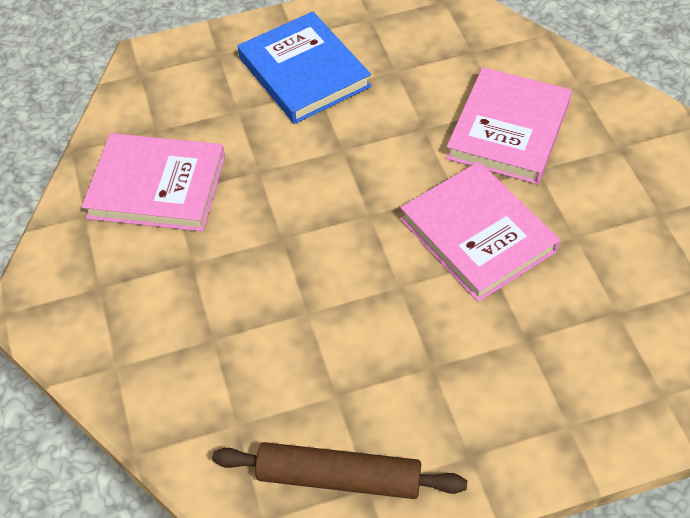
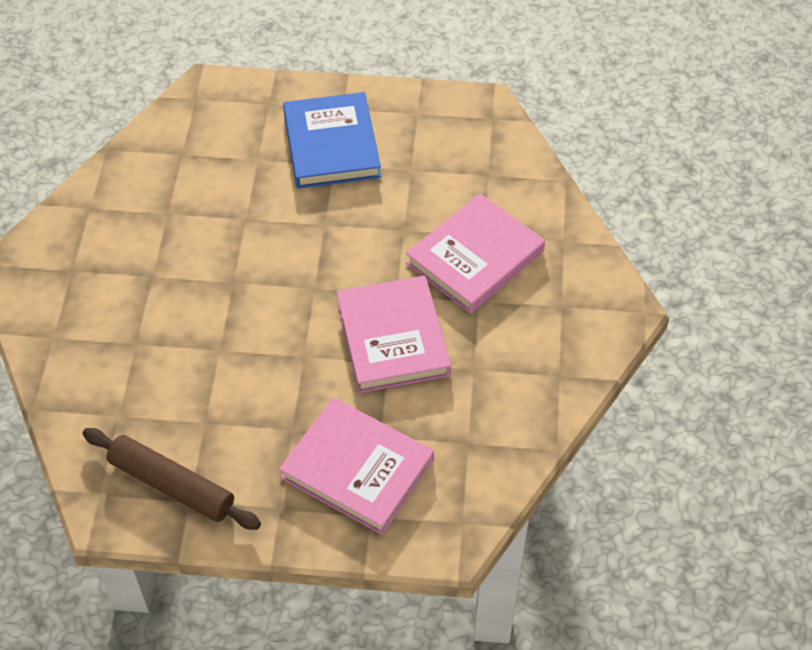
camera: 20 degrees right, 0 degrees up
(157, 187) = (158, 204): pink book -> pink book (357, 469)

